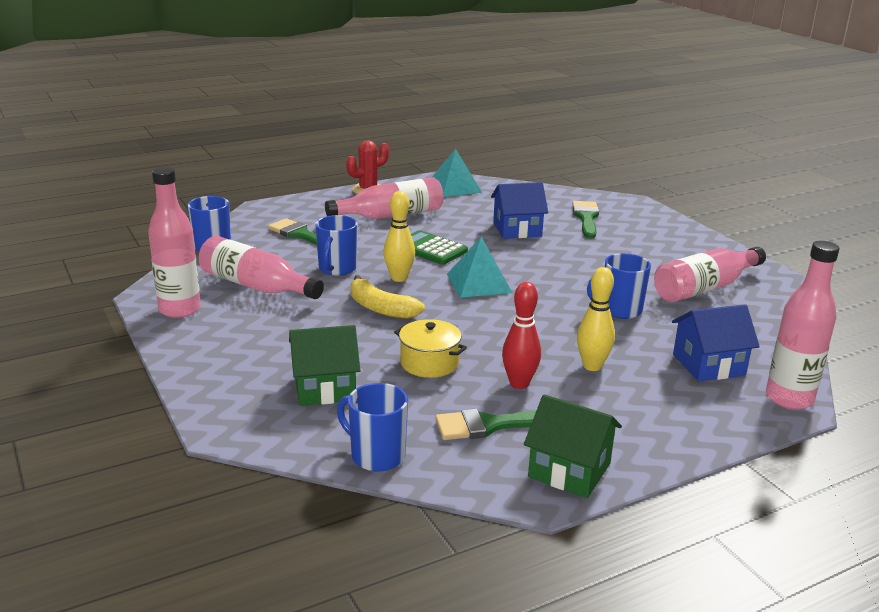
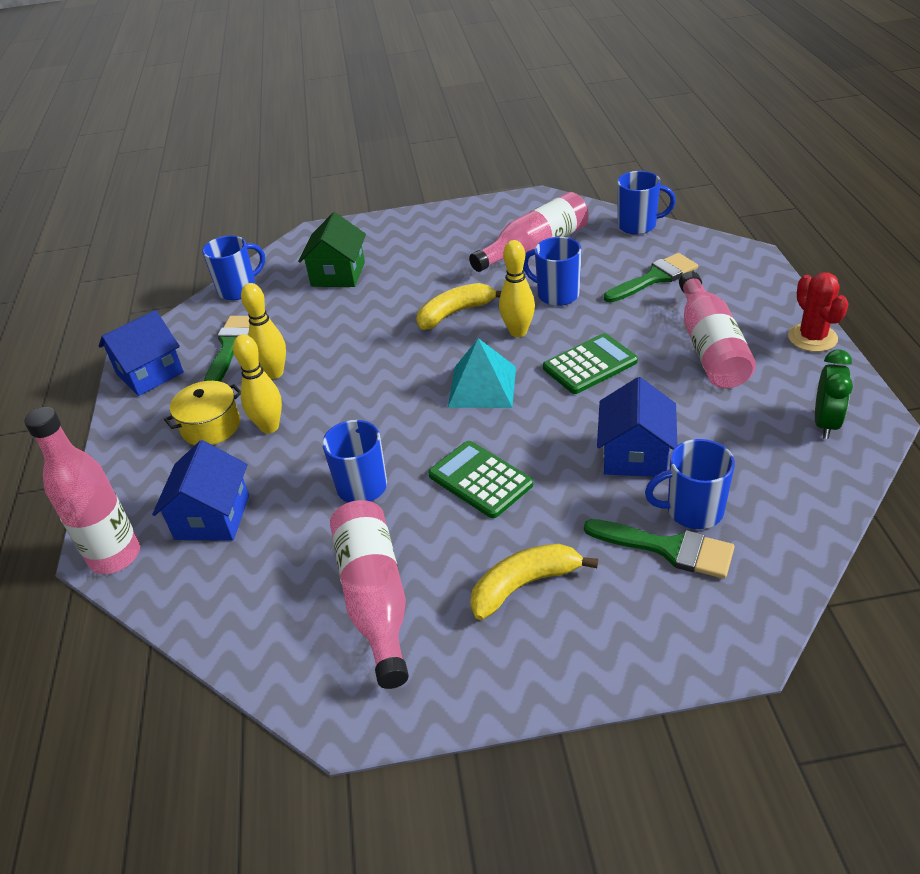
camera: 115 degrees right, 15 degrees up
(180, 310) = (504, 213): pink bottle -> none
(429, 363) = (340, 329): yellow pot -> yellow pot (211, 426)
(454, 187) = (825, 423): turquoise pyramid -> green clock
(519, 383) = (274, 373): red bowling pin -> yellow bowling pin
(552, 214) = (692, 511): none -> blue mug
(569, 470) = (150, 373): green house -> blue house
(578, 271) = (480, 480): none -> green calculator
(648, 249) = (524, 585): none -> yellow banana

